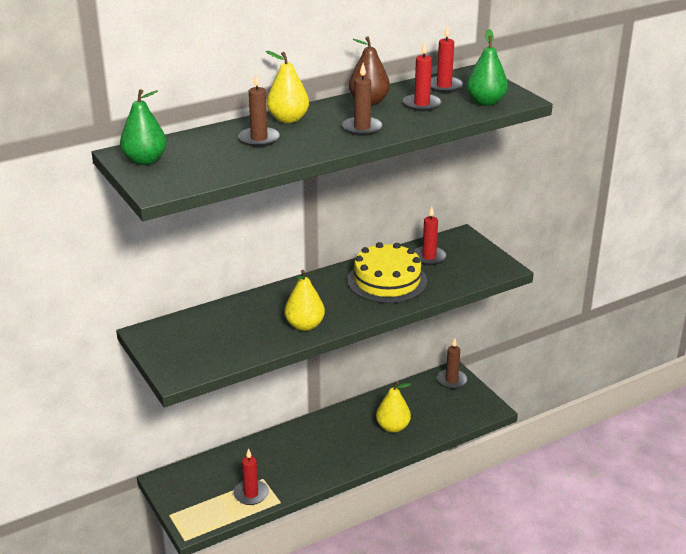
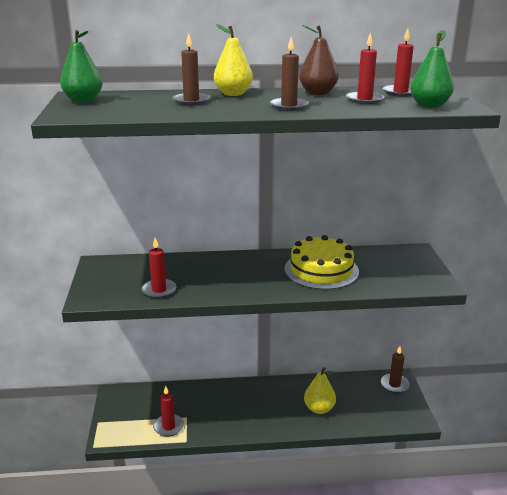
camera: 25 degrees right, 5 degrees down
(304, 325) = (221, 287): yellow pear -> none
(429, 257) = (373, 260): red candle -> red candle (159, 290)

